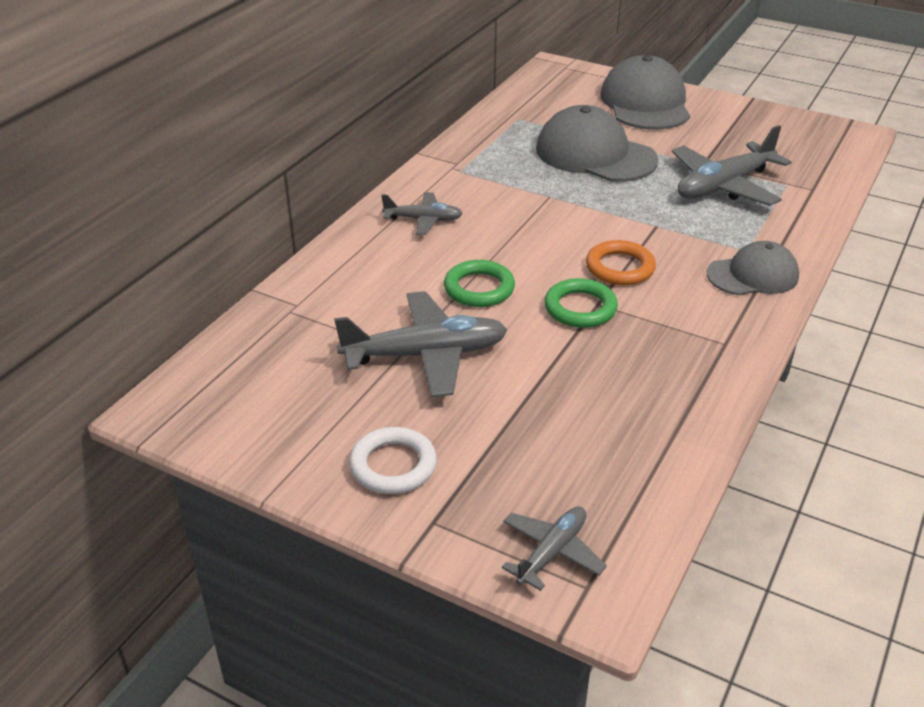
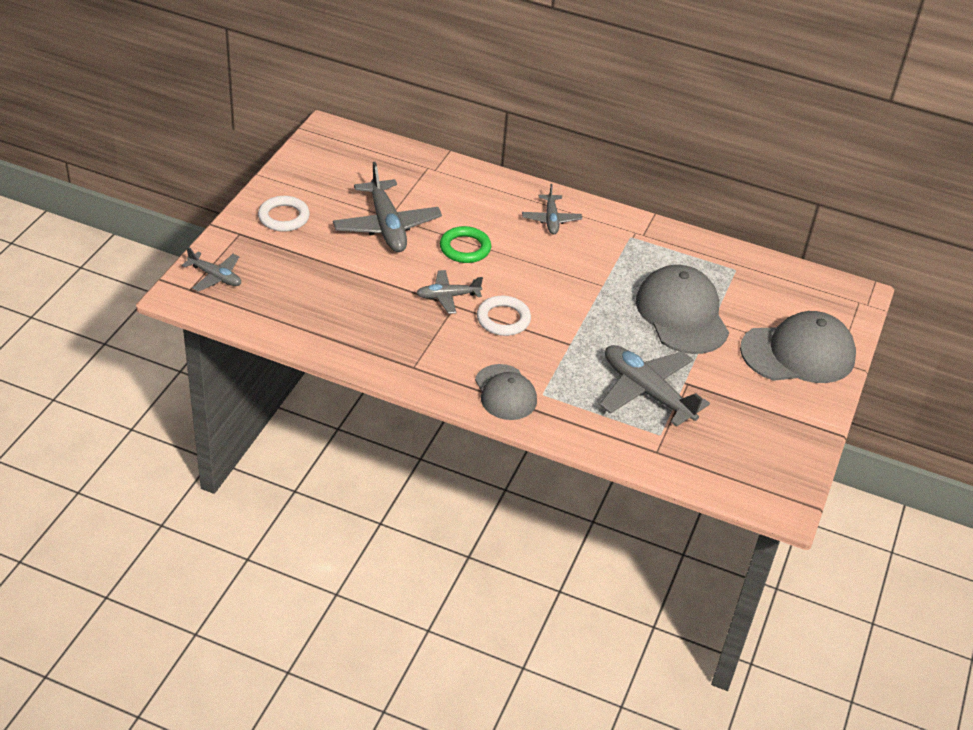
camera: 80 degrees right, 5 degrees up
(580, 308) = (447, 296): green ring -> grey plane
(595, 154) = (682, 314): grey cap -> grey cap turned 45 degrees counterclockwise
(620, 268) = (503, 319): orange ring -> white ring

